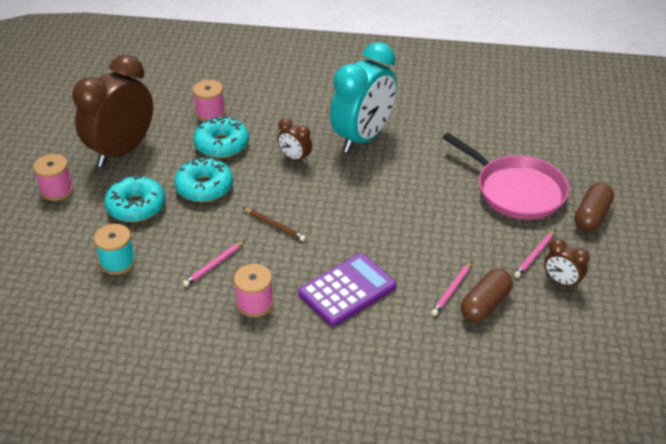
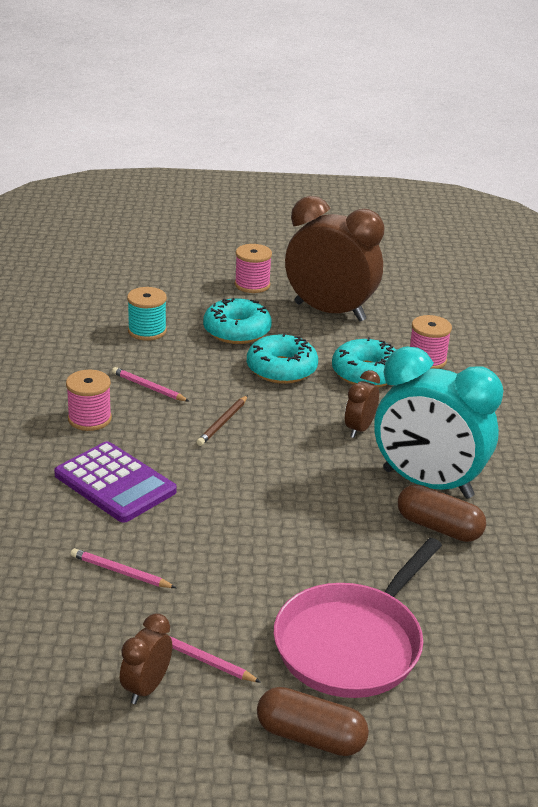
camera: 80 degrees right, 10 degrees down
(485, 305) = (94, 603): brown capsule -> brown capsule (439, 527)

